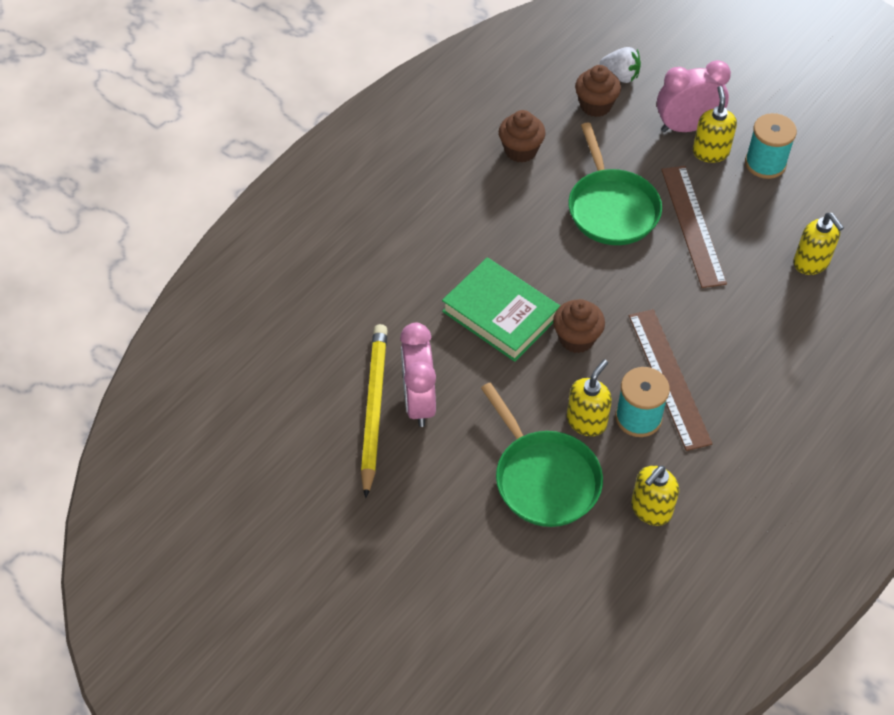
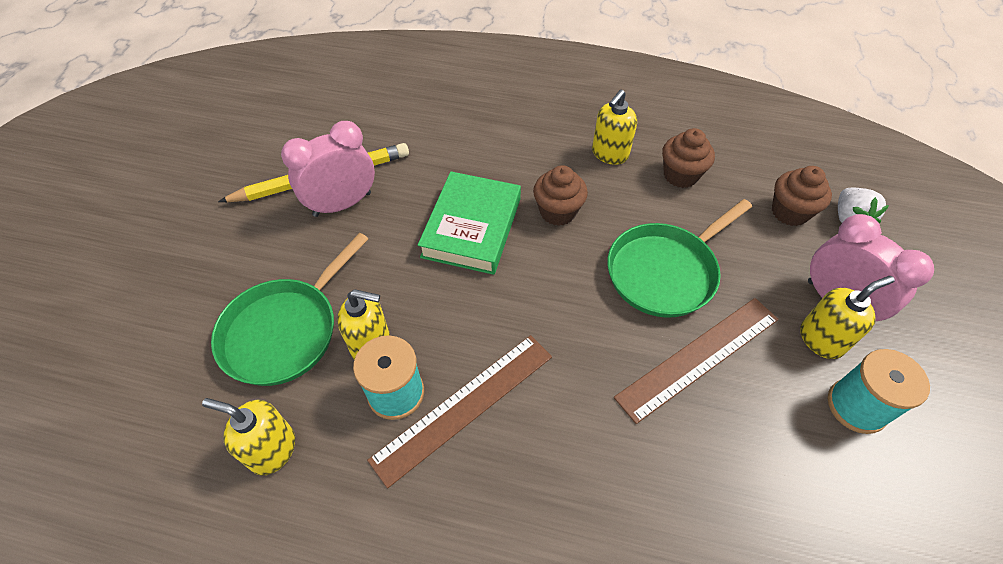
camera: 65 degrees right, 0 degrees up
(576, 338) = (474, 299): brown cupcake -> brown cupcake (557, 212)
(811, 263) = (739, 521): yellow soap dispenser -> yellow soap dispenser (609, 154)

